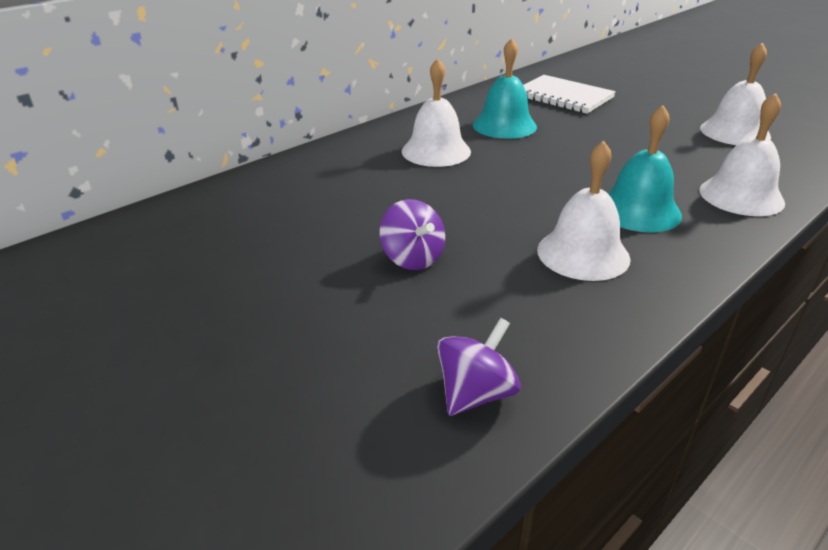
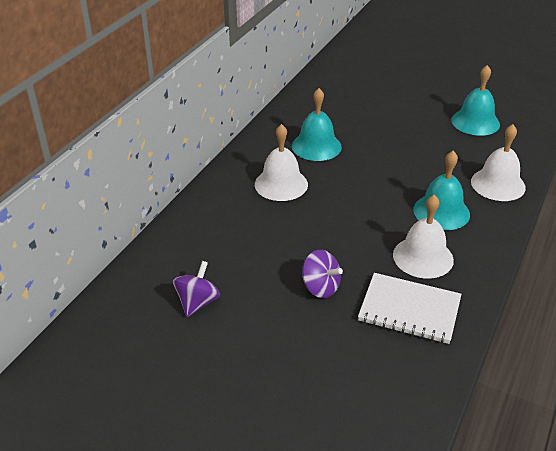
camera: 20 degrees left, 5 degrees up
(475, 394) = (409, 374): purple spinning top -> purple spinning top (197, 302)
(563, 97) = (344, 105): white notebook -> white notebook (409, 310)
(734, 132) = (475, 122): white bell -> turquoise bell

